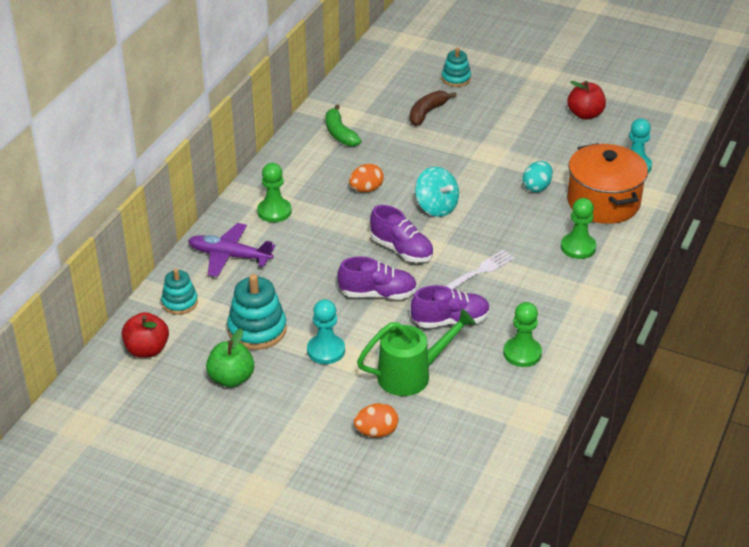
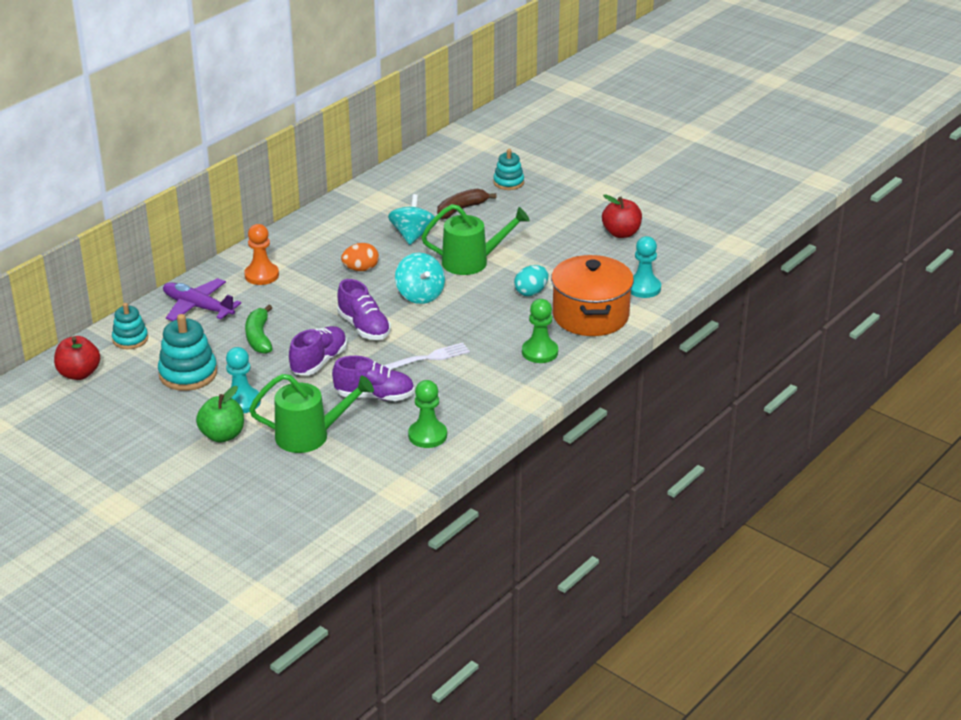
camera: 15 degrees right, 5 degrees down
(231, 378) = (141, 410): green apple -> green apple (222, 435)
(274, 211) = (261, 275): green pawn -> orange pawn
(340, 133) = (364, 216): green banana -> green banana (259, 337)
(376, 432) = (249, 478): orange egg -> none
(378, 294) = (319, 362): purple shoe -> purple shoe turned 75 degrees counterclockwise
(396, 146) = (413, 235): none -> turquoise spinning top
(466, 165) = (472, 262): none -> green watering can

